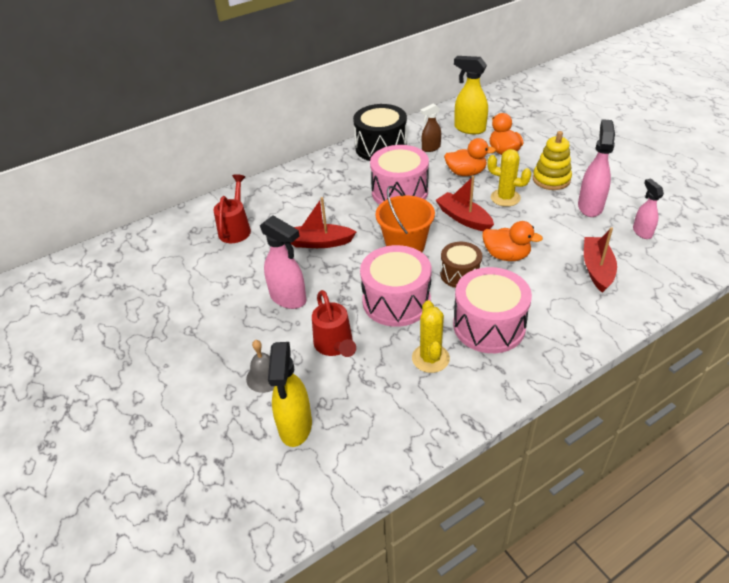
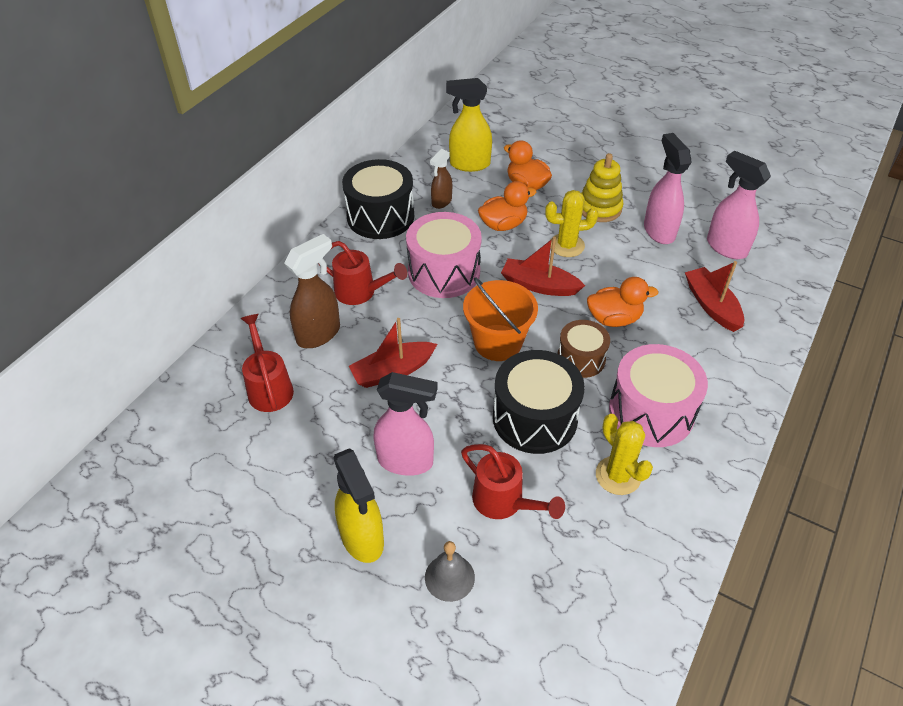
camera: 30 degrees left, 5 degrees up
(289, 207) = (319, 334): none -> brown spray bottle
(295, 427) = (529, 625): yellow spray bottle -> yellow spray bottle (362, 539)
(333, 190) = (360, 292): none -> red watering can
(396, 301) = (534, 418): pink drum -> black drum
(642, 232) = (725, 247): pink spray bottle -> pink spray bottle, size x1.62

